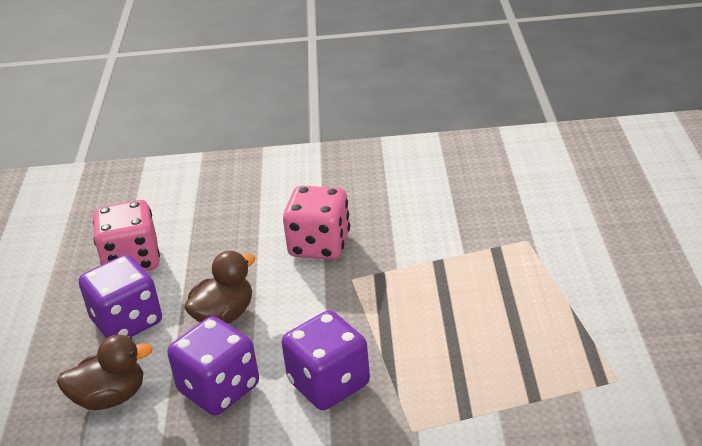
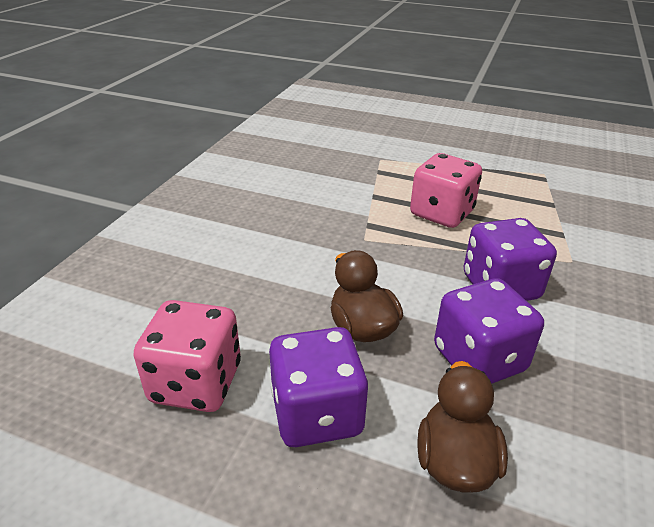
camera: 70 degrees left, 0 degrees up
(319, 245) = (301, 243): pink dice -> pink dice (441, 213)

